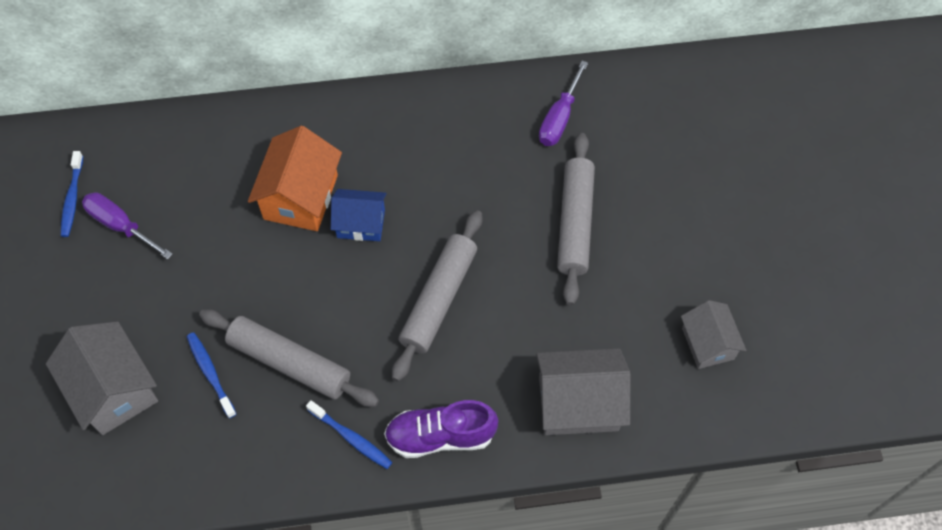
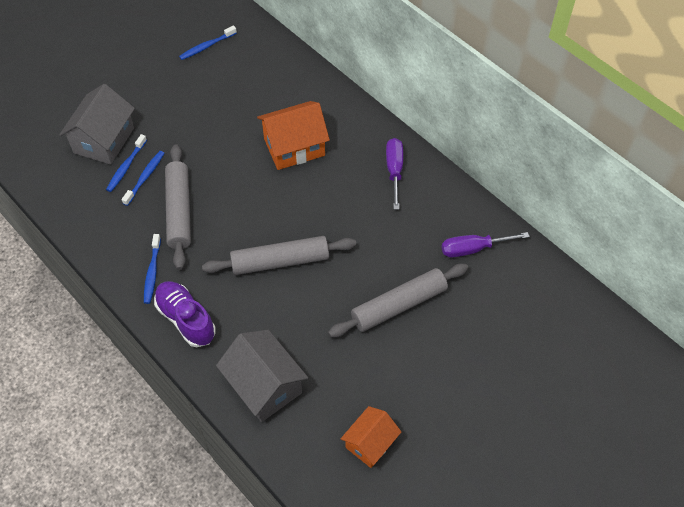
camera: 55 degrees right, 5 degrees down
(121, 226) = (207, 78): purple screwdriver -> purple screwdriver (394, 171)
(176, 386) = (126, 167): none -> blue toothbrush
(361, 223) = (301, 188): blue house -> none
(708, 343) = (370, 443): grey house -> orange house

